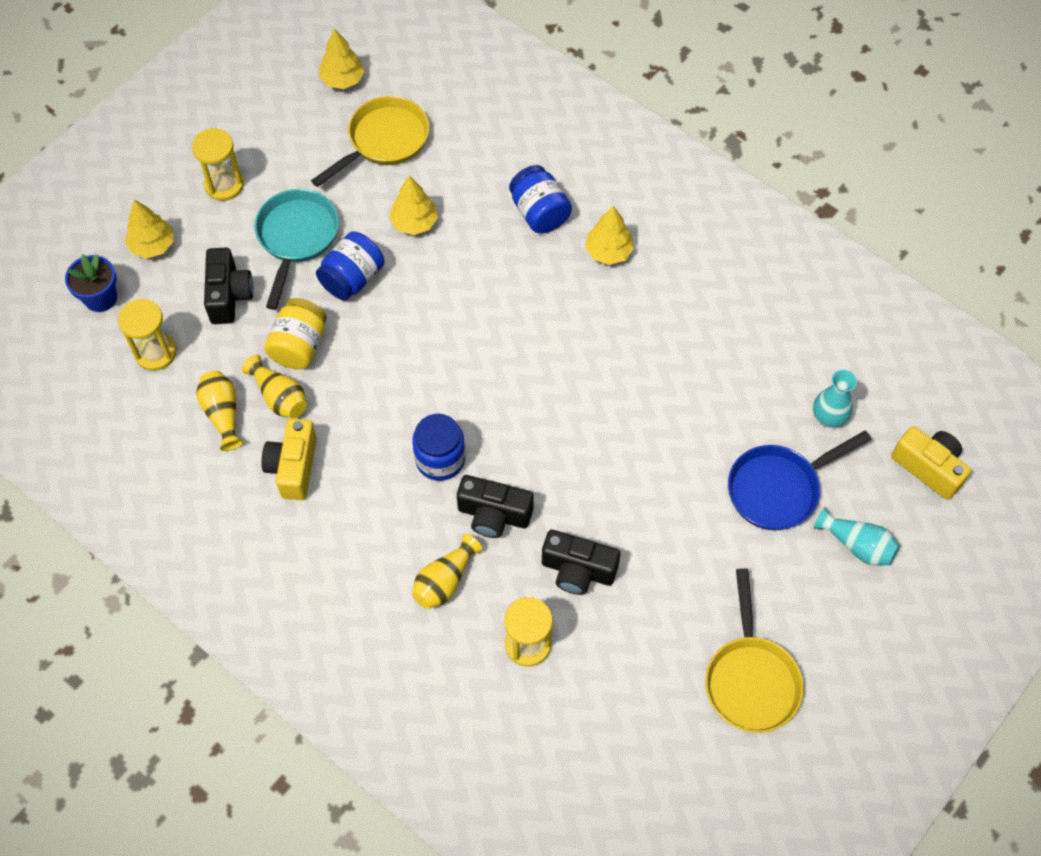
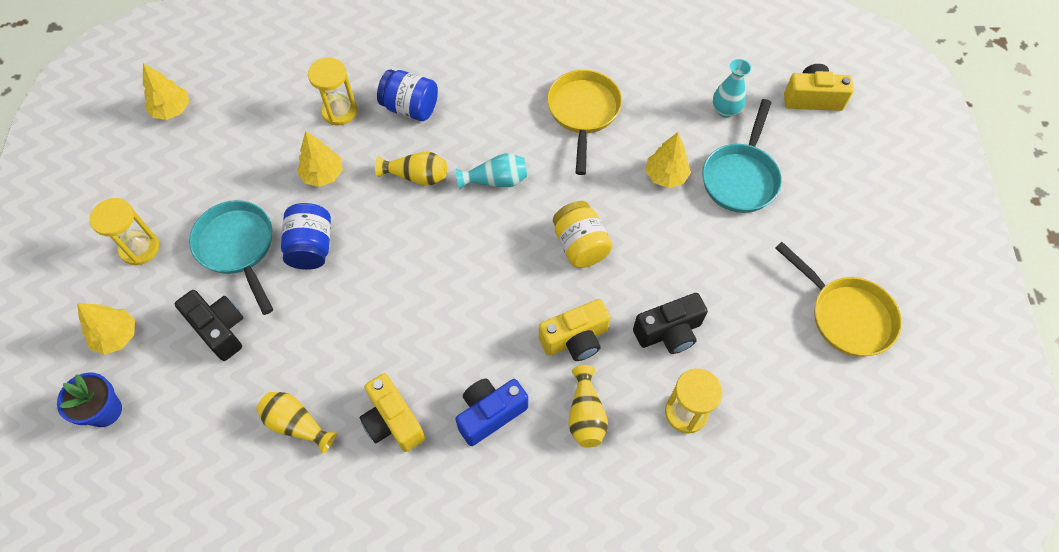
camera: 40 degrees left, 0 degrees up
(156, 352) = (194, 419): yellow hourglass -> yellow hourglass (339, 111)
(279, 397) = (332, 376): yellow vase -> yellow vase (417, 176)
(299, 346) = (314, 326): yellow jar -> yellow jar (580, 245)
(371, 520) = (490, 414): none -> blue camera
(384, 141) = (246, 133): yellow pan -> yellow pan (583, 113)
(440, 459) = (499, 329): blue jar -> none
(494, 515) = (575, 339): black camera -> yellow camera
(608, 252) = (483, 102): yellow tree -> yellow tree (665, 176)
(779, 488) = (740, 177): blue pan -> turquoise pan
(857, 545) = (820, 177): turquoise vase -> turquoise vase (496, 180)

